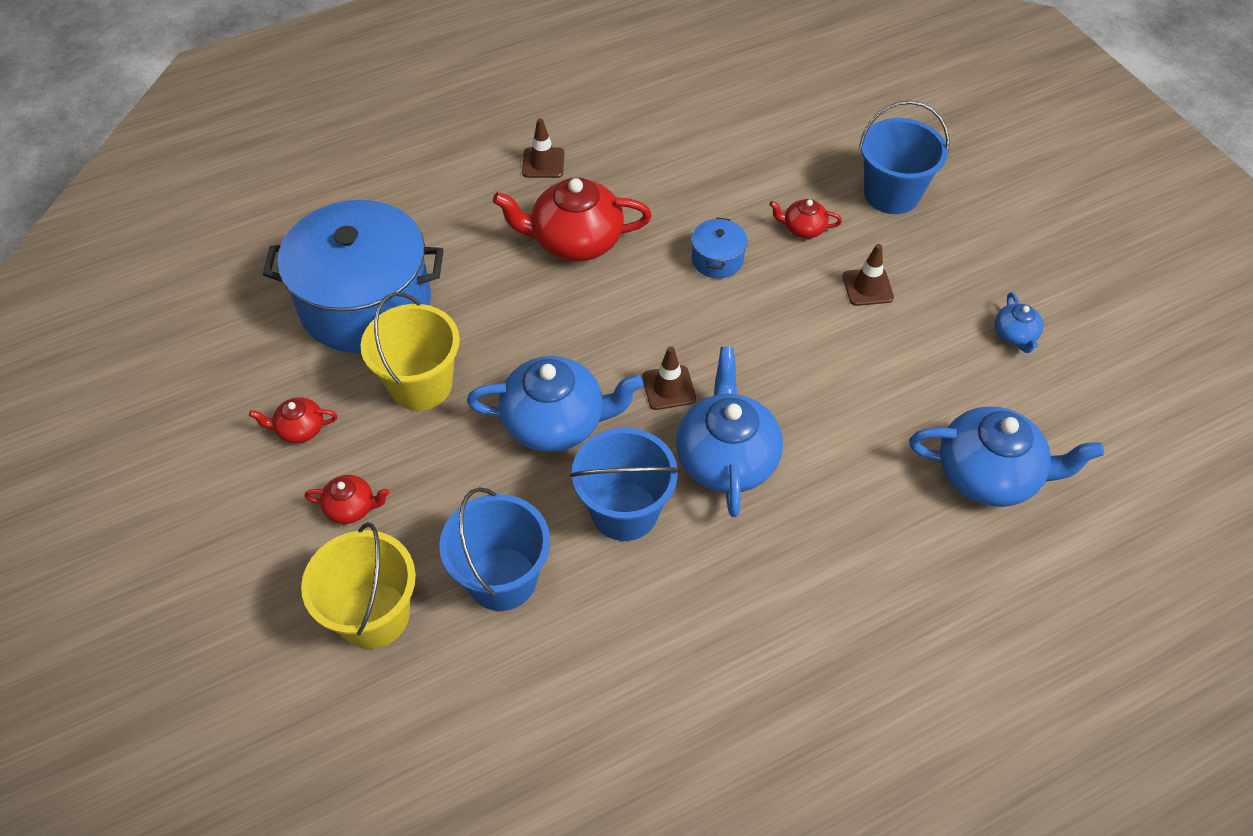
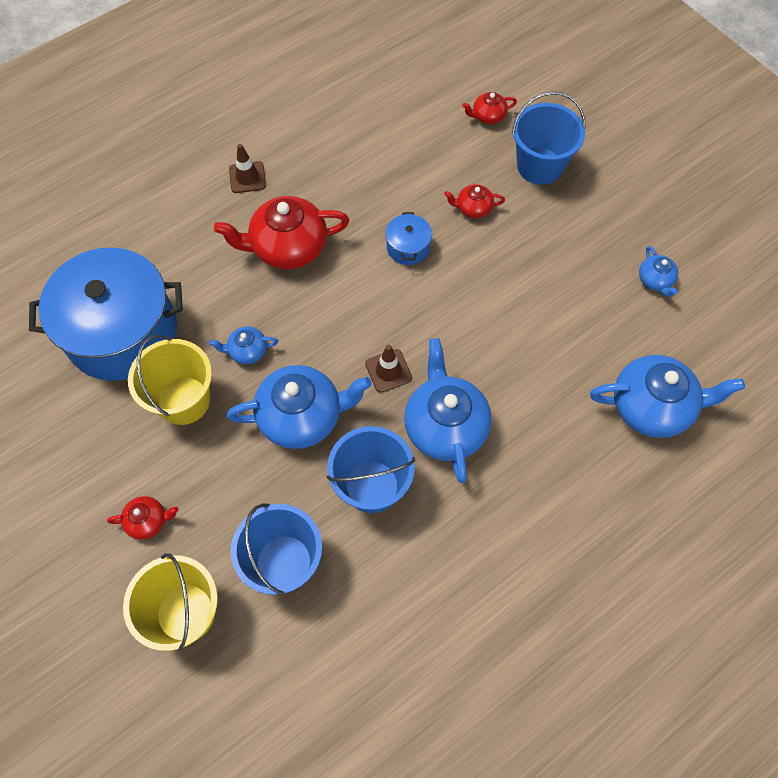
camera: 10 degrees left, 10 degrees up
(299, 429) = (90, 457): red teapot -> red teapot (488, 116)
(505, 343) = (247, 351): none -> blue teapot
(867, 287) = (533, 254): brown traffic cone -> none

